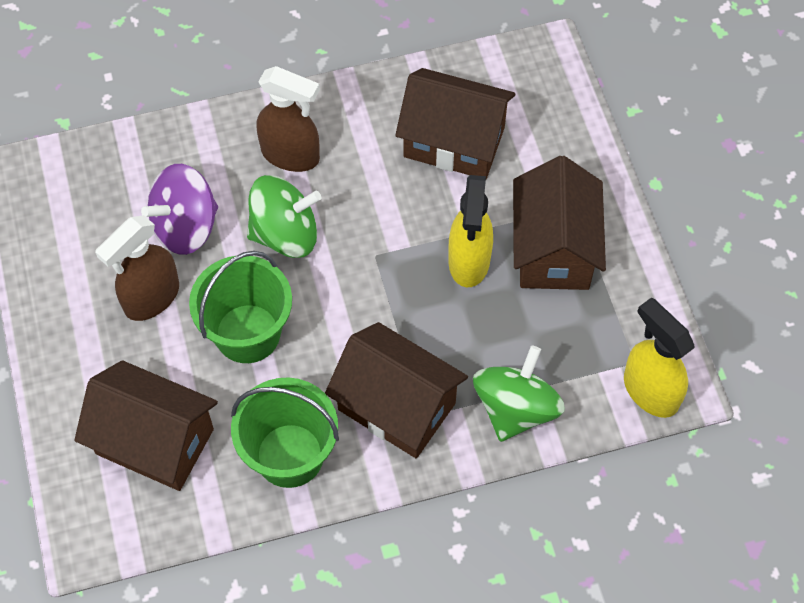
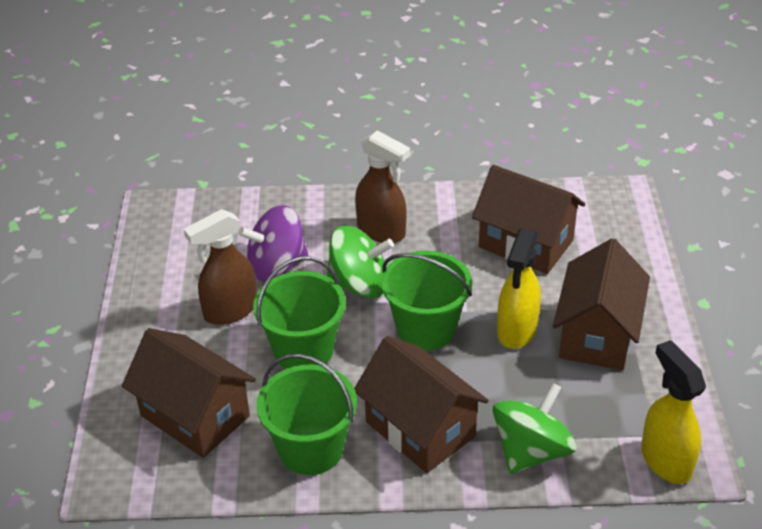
camera: 15 degrees right, 20 degrees down
(372, 278) = (426, 329): none -> green bucket

